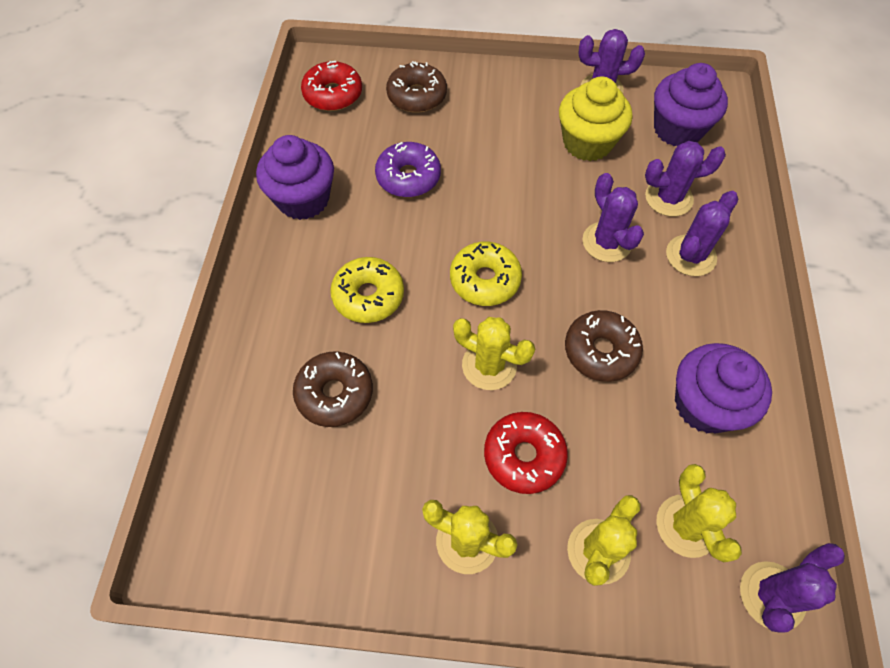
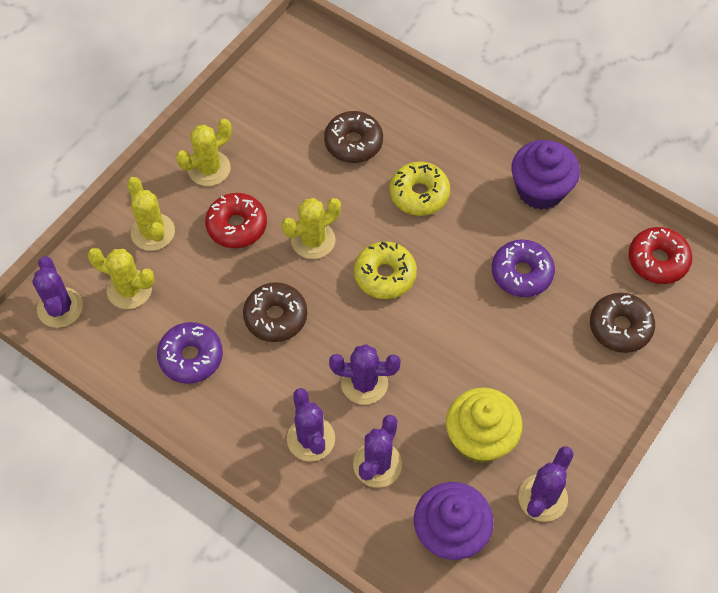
camera: 120 degrees right, 0 degrees up
(705, 404) = (191, 357): purple cupcake -> purple donut

